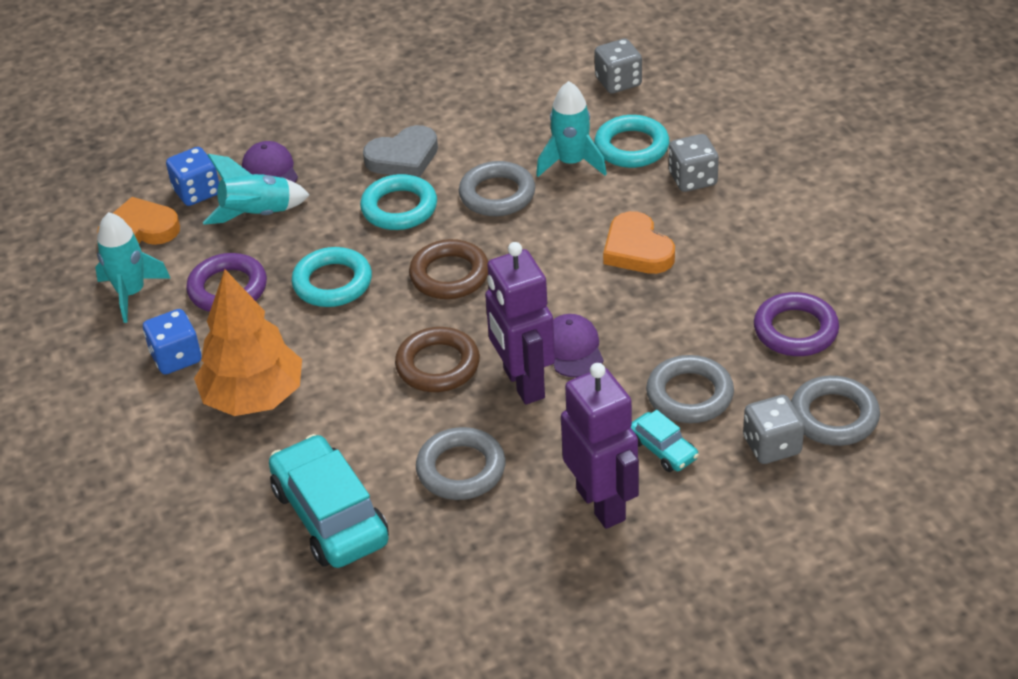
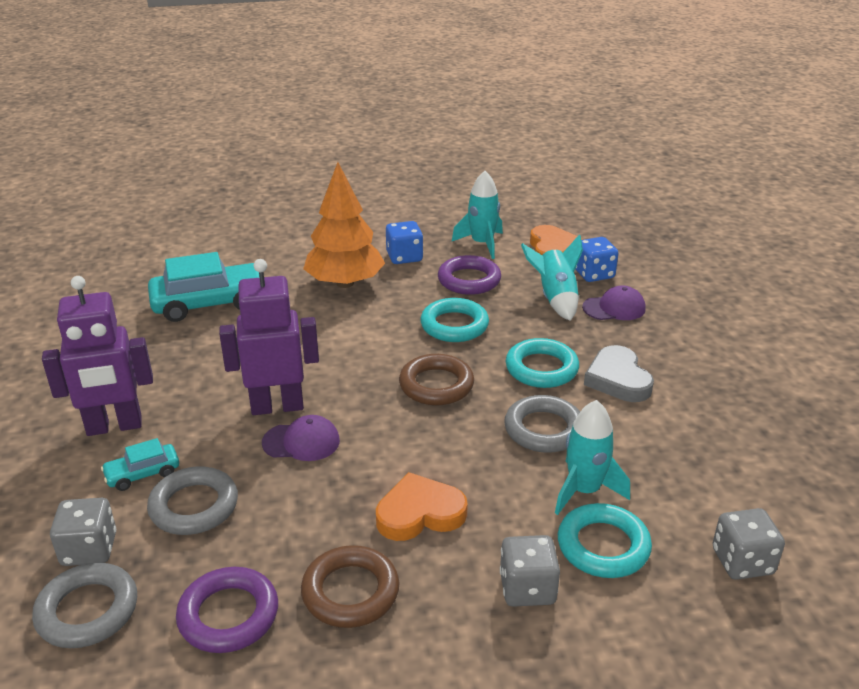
camera: 100 degrees right, 10 degrees down
(438, 365) = (327, 365): brown ring -> brown ring (350, 592)
(461, 469) = (208, 362): grey ring -> none

